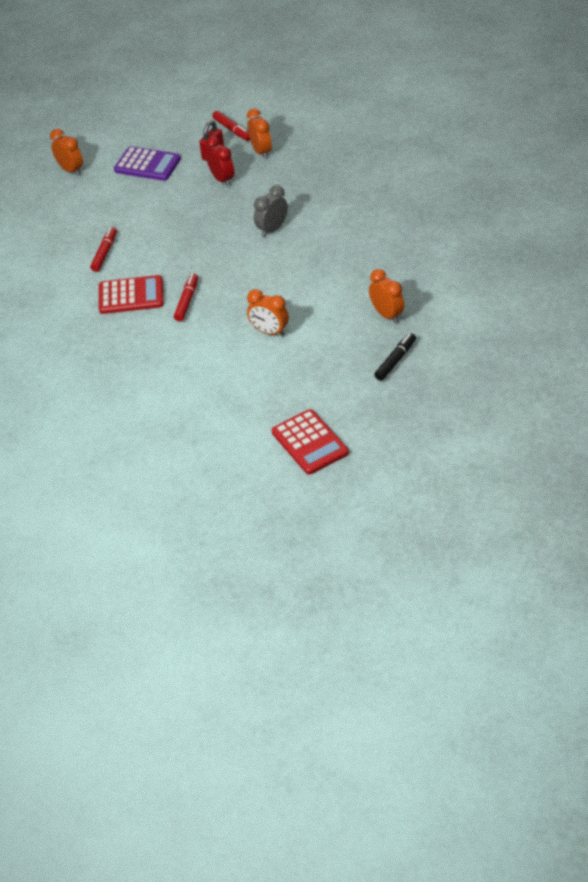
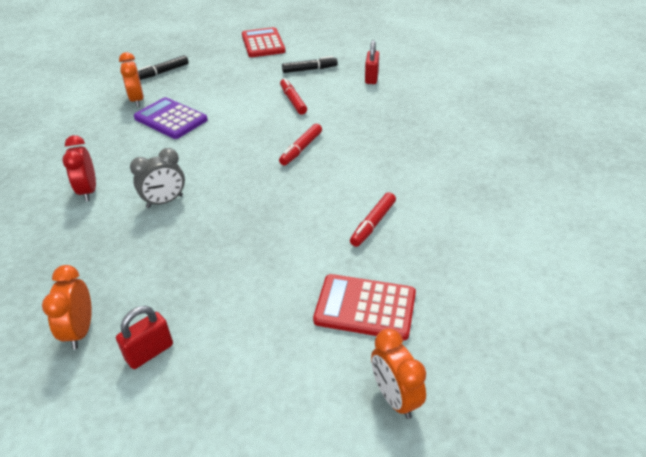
camera: 165 degrees left, 5 degrees down
(131, 296) = (356, 167): red calculator -> red calculator (365, 307)
(147, 165) = (261, 364): purple calculator -> purple calculator (170, 119)
(148, 412) = (371, 78): none -> red padlock
(222, 179) = (170, 294): red clock -> red clock (88, 191)
(226, 408) = (309, 69): none -> black marker
(232, 130) = (83, 401): red marker -> red marker (293, 101)
(269, 332) = (242, 109): orange clock -> none

